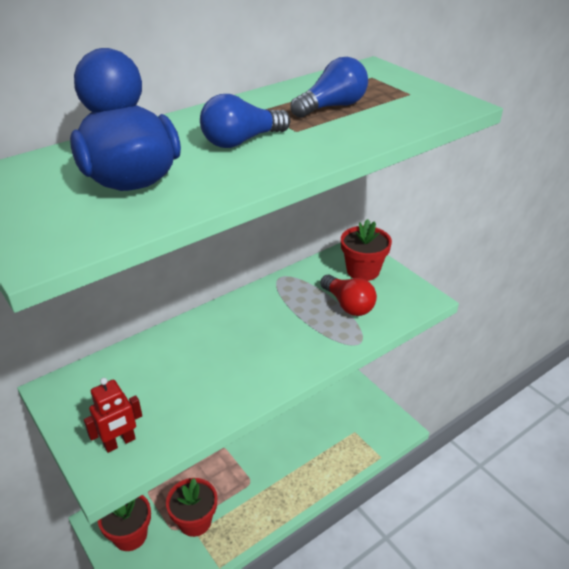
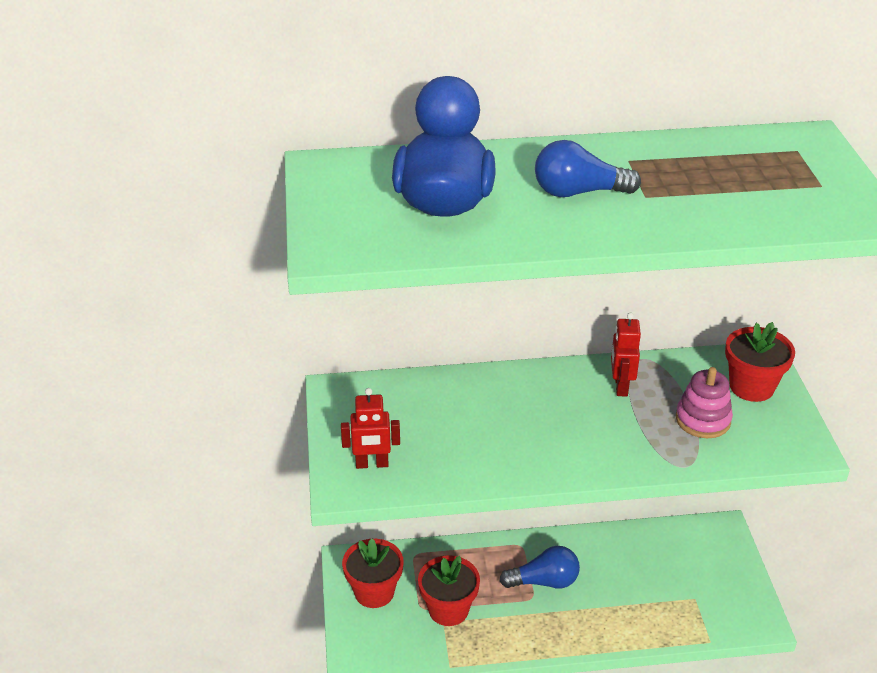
camera: 30 degrees right, 0 degrees up
(278, 302) = (620, 386): none -> red robot
(332, 107) = (711, 178): blue light bulb -> blue light bulb (544, 581)
(348, 305) = (703, 420): red light bulb -> pink stacking toy

